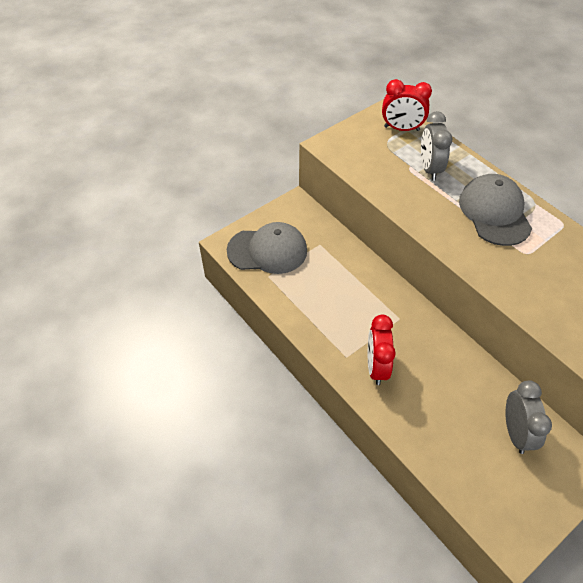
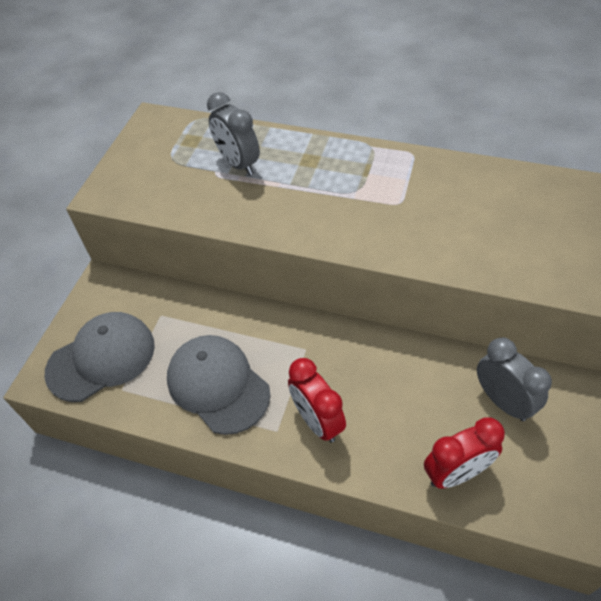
camera: 30 degrees left, 0 degrees up
(401, 129) = (178, 134): red clock -> red clock (456, 473)
(494, 212) = (338, 176): grey cap -> grey cap (218, 385)

